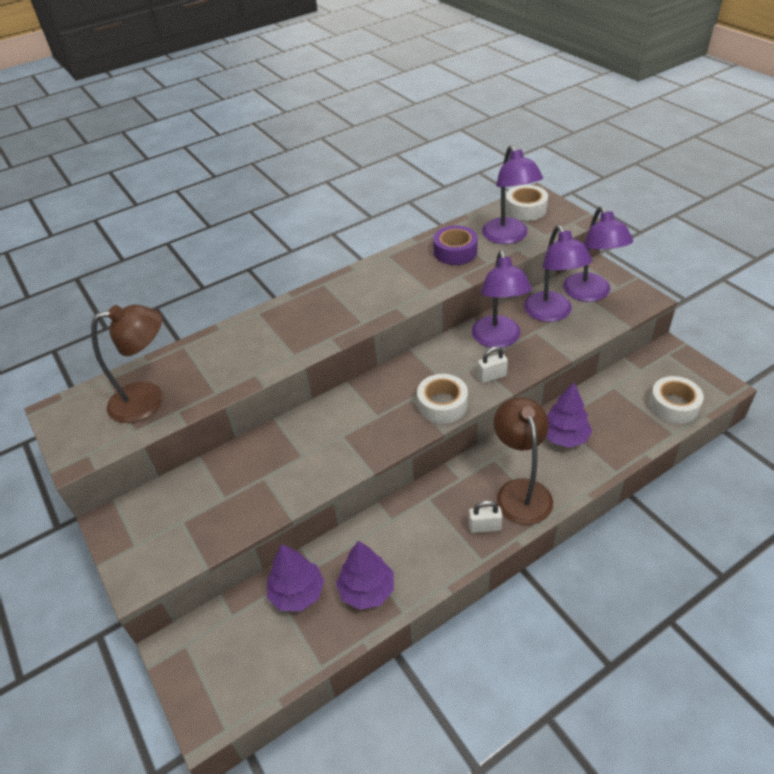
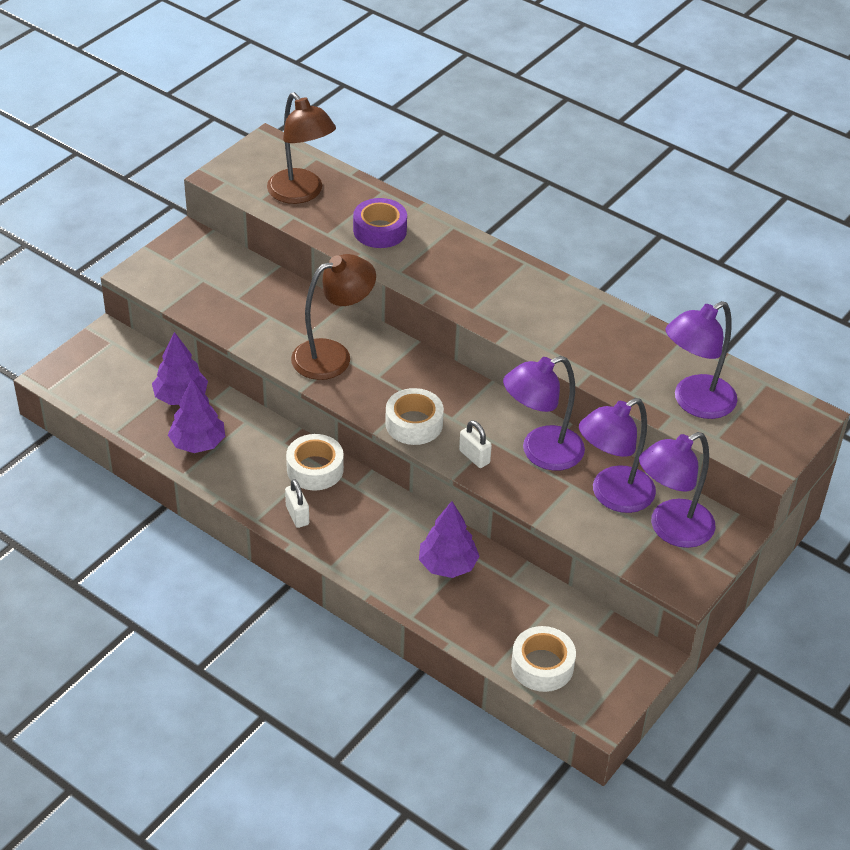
camera: 65 degrees right, 0 degrees up
(455, 252) = (638, 359): purple tape -> purple tape (380, 230)
(520, 491) = (354, 537): brown lamp -> brown lamp (333, 355)
(525, 209) = (769, 410): white tape -> white tape (315, 469)

